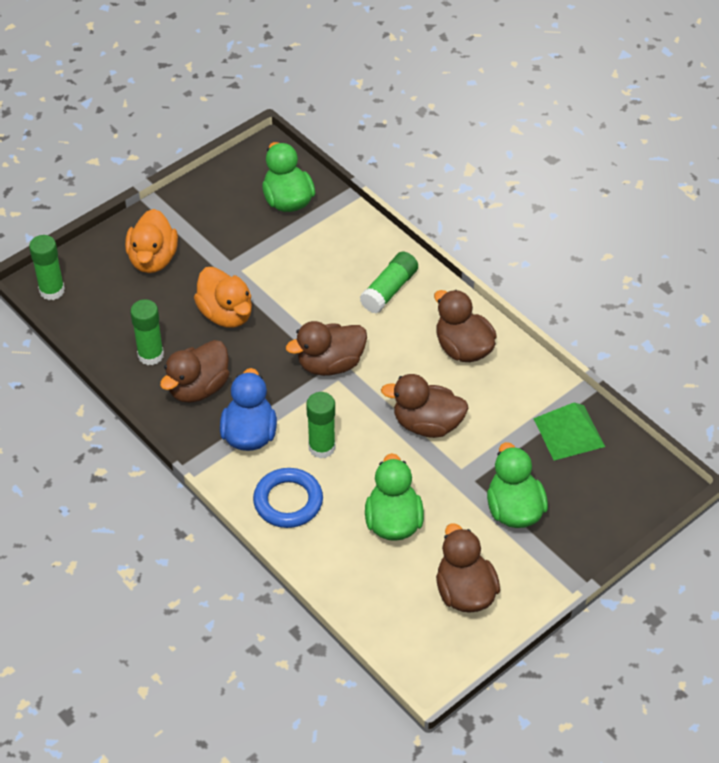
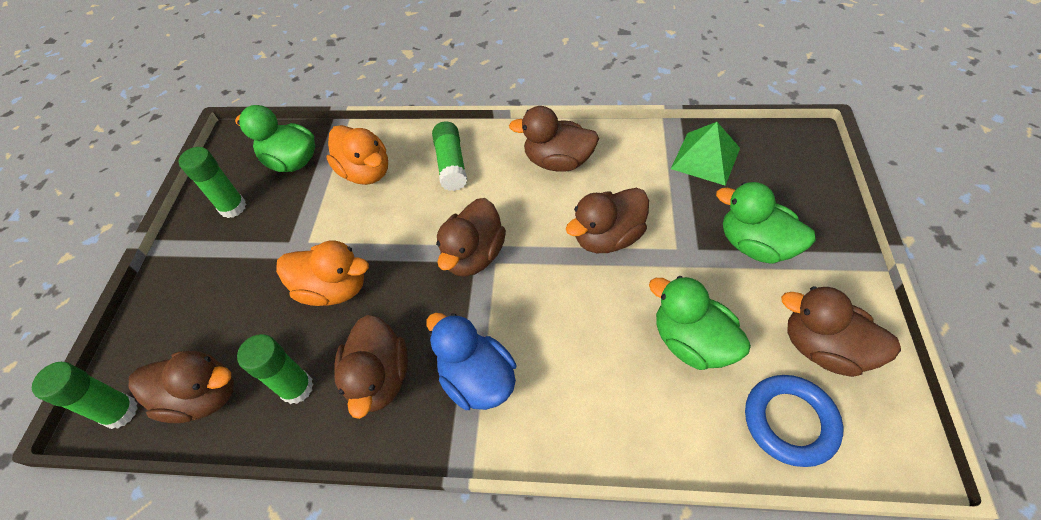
camera: 40 degrees left, 5 degrees up
(99, 318) = (203, 396): none -> brown duck
(153, 259) = (210, 296): orange duck -> orange duck (366, 172)
(288, 501) = (587, 411): blue ring -> blue ring (789, 422)
(322, 447) = (553, 331): green glue stick -> green glue stick (233, 207)

